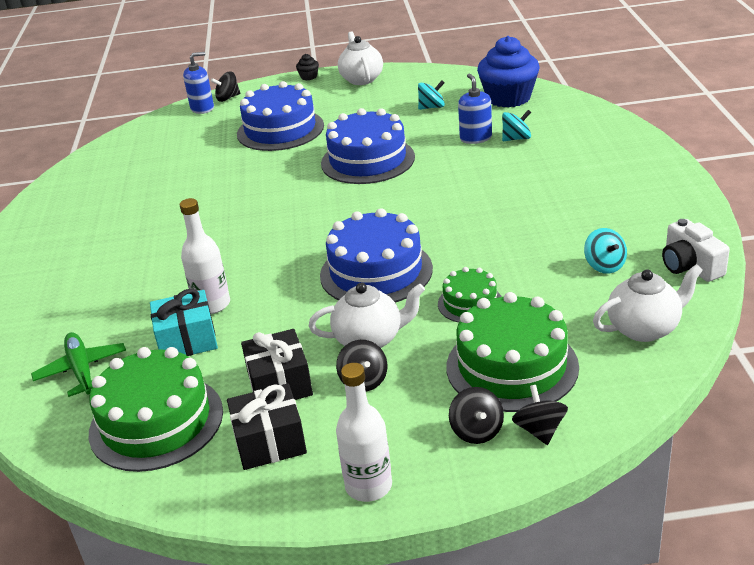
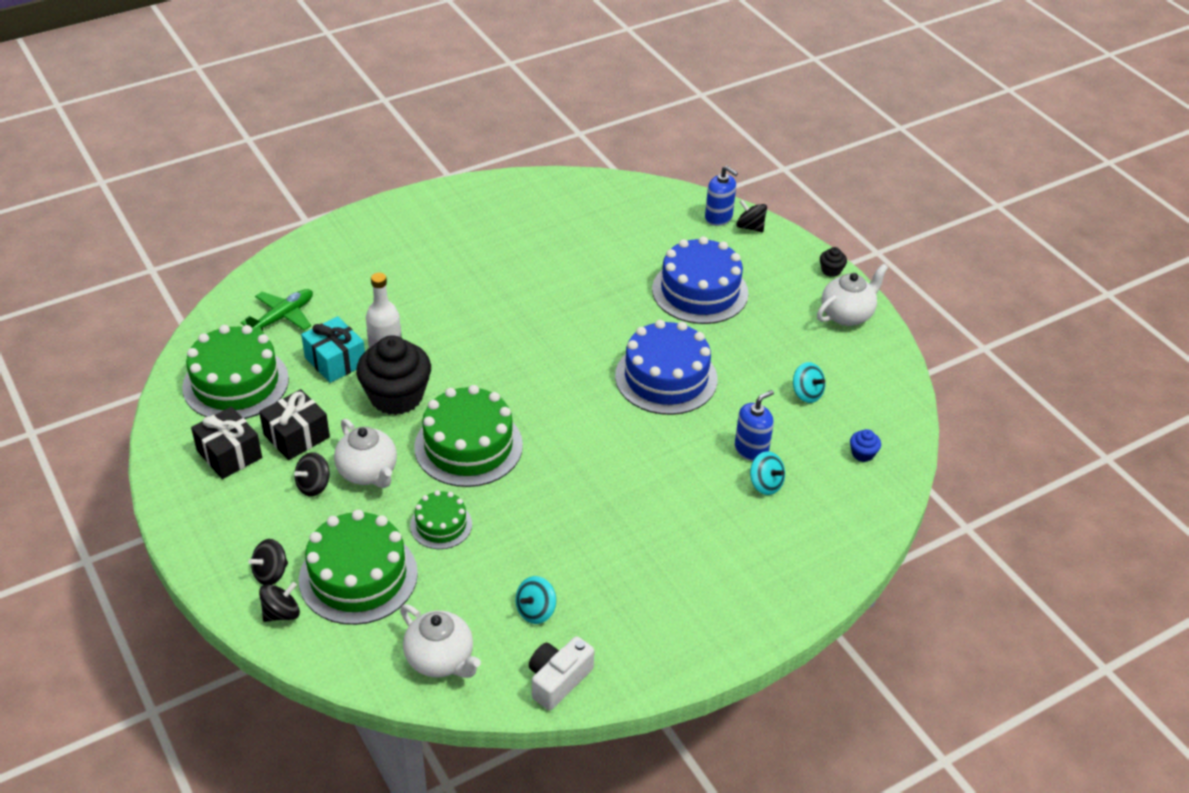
camera: 60 degrees right, 10 degrees up
(274, 306) = (396, 396): none -> black cupcake
(368, 486) = (196, 526): white bottle -> none
(376, 272) = (468, 446): blue cake -> green cake
(508, 98) = (862, 454): blue cupcake -> blue cupcake, size x0.41

